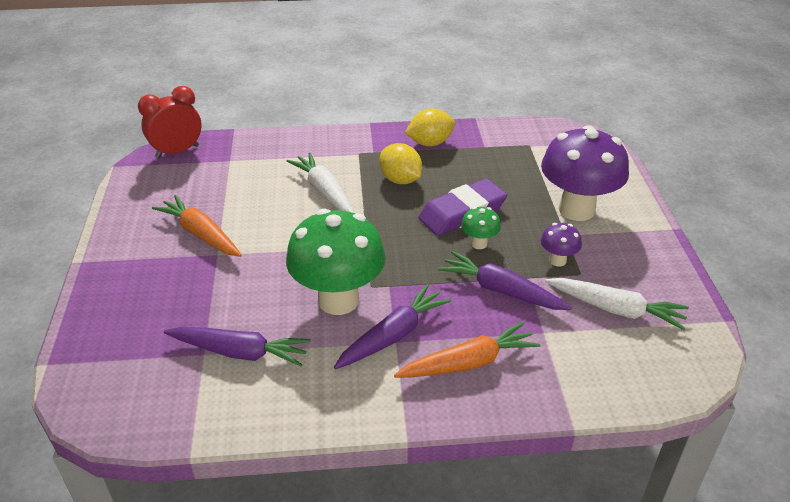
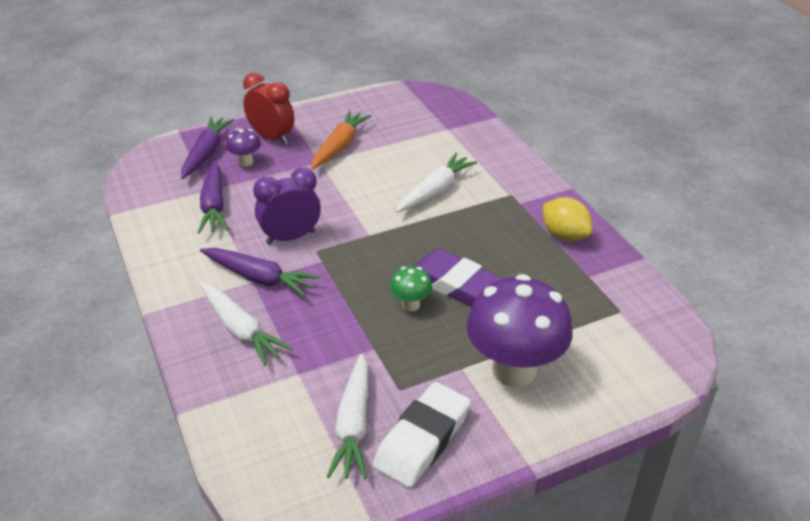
camera: 70 degrees right, 0 degrees up
(177, 152) = (441, 101): red clock -> red clock (272, 138)
(338, 300) = (290, 237): green mushroom -> purple clock
(400, 180) = (483, 231): yellow lemon -> none
(468, 363) = (240, 330): orange carrot -> white carrot
(501, 290) = (346, 333): purple carrot -> purple carrot (206, 153)
(557, 260) = (413, 367): purple mushroom -> purple mushroom (245, 162)
(639, 274) = (422, 439): none -> white eraser

